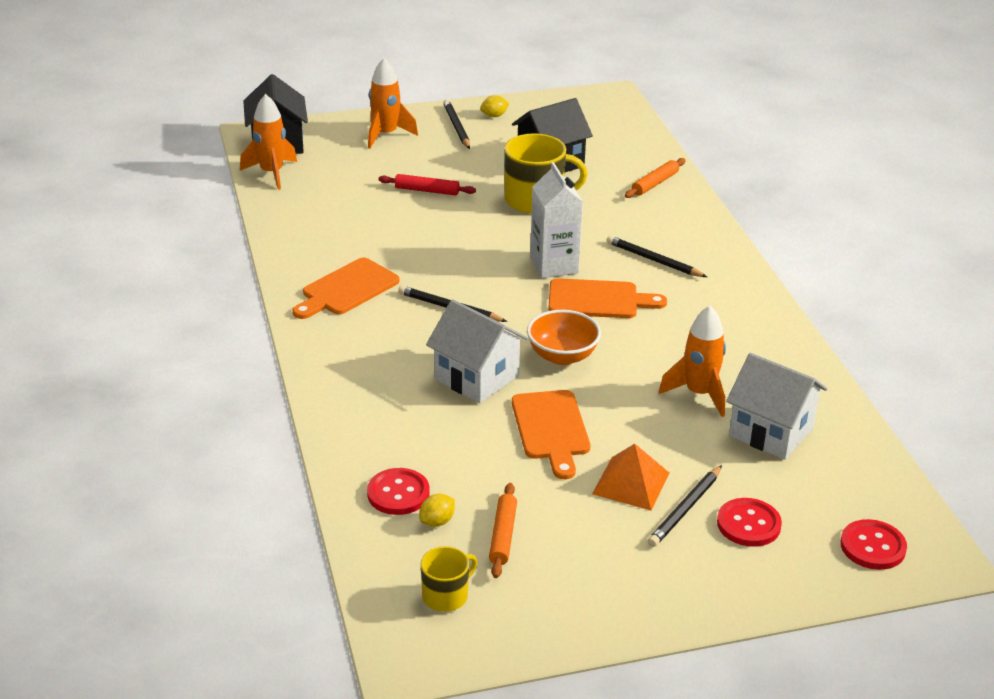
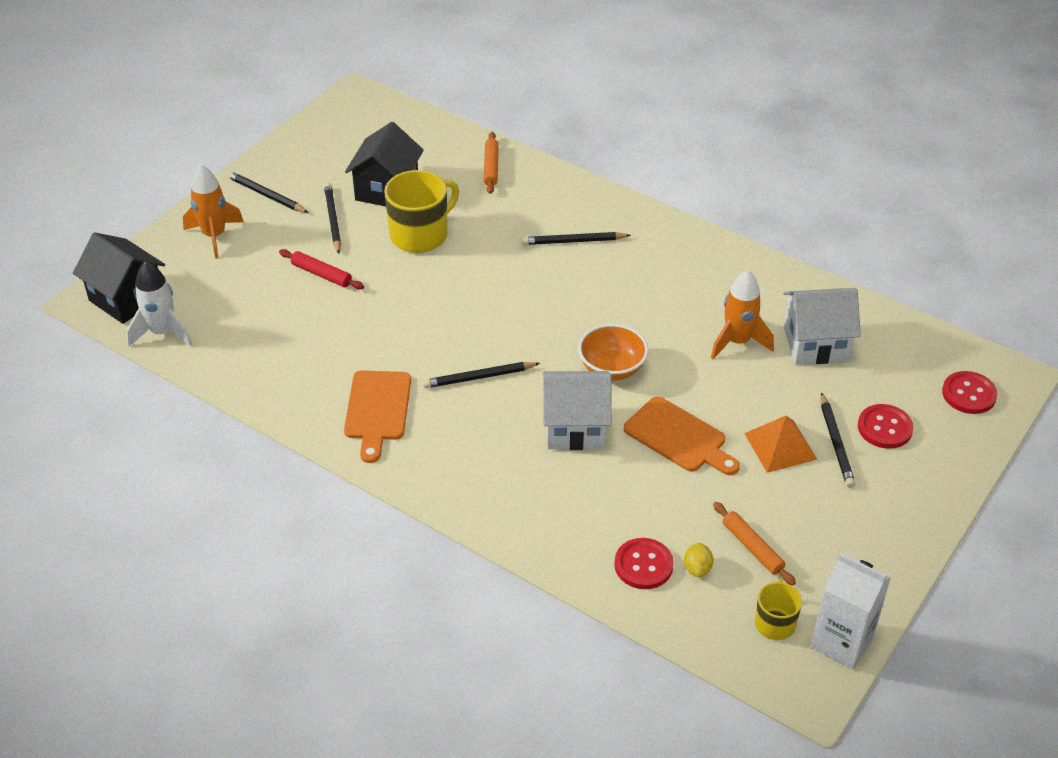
camera: 40 degrees left, 10 degrees up
(272, 173) = (162, 332): orange rocket -> white rocket
(427, 190) = (321, 274): red rolling pin -> red rolling pin turned 60 degrees clockwise
(483, 162) = (333, 220): none -> black pencil
(494, 116) = (284, 166): yellow lemon -> none
(554, 265) = (508, 289): white carton -> white carton (842, 642)
(598, 300) = (577, 302): orange cutting board -> none

